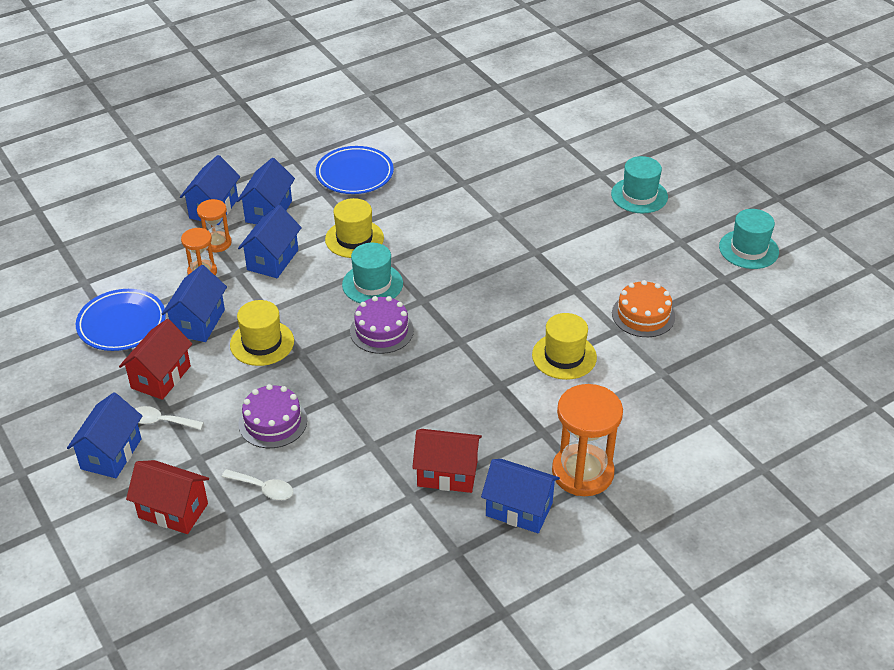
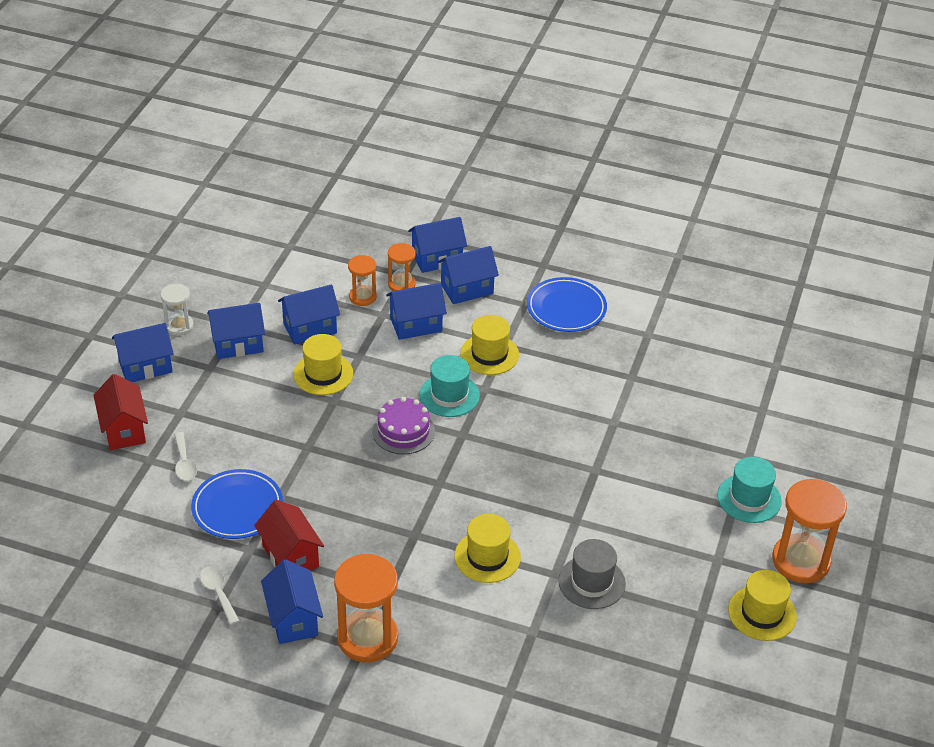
camera: 50 degrees right, 0 degrees up
(88, 404) = (179, 326): none -> white hourglass
(122, 324) = (269, 291): blue plate -> blue plate (237, 508)
(161, 377) = (238, 344): red house -> blue house
(161, 421) = (197, 371): white spoon -> white spoon (218, 593)
(273, 422) = (251, 429): purple cake -> none
(643, 315) = (591, 582): orange cake -> grey hat
(718, 205) = (801, 561): none -> orange hourglass
(748, 249) = (762, 613): turquoise hat -> yellow hat

